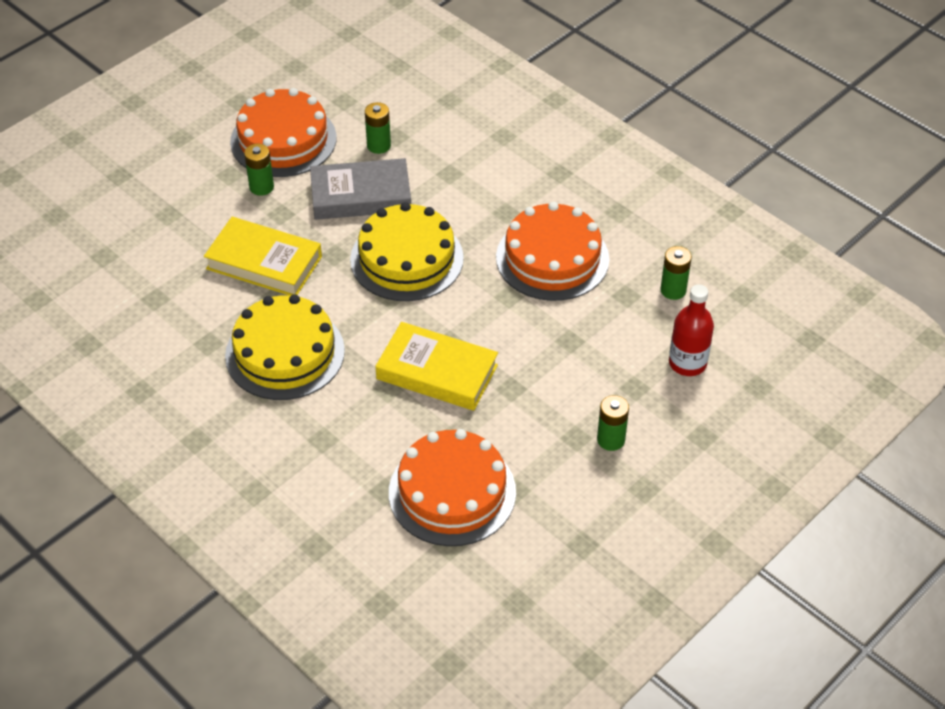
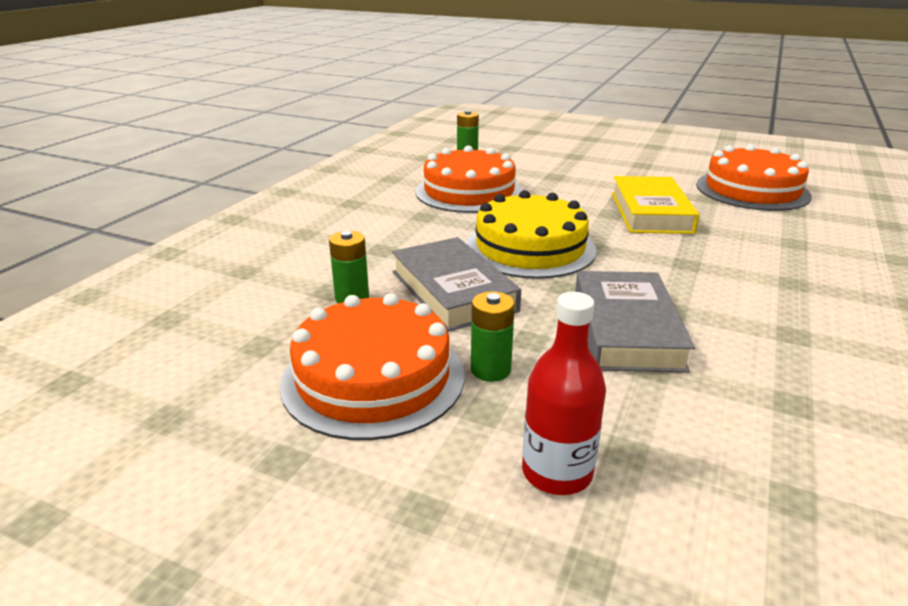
camera: 110 degrees left, 20 degrees down
(264, 262) = (626, 329): yellow book -> grey book
(285, 353) = (734, 283): yellow cake -> none
(611, 440) = (629, 156): green battery -> none
(687, 363) = (533, 146): red bottle -> red bottle (557, 472)

